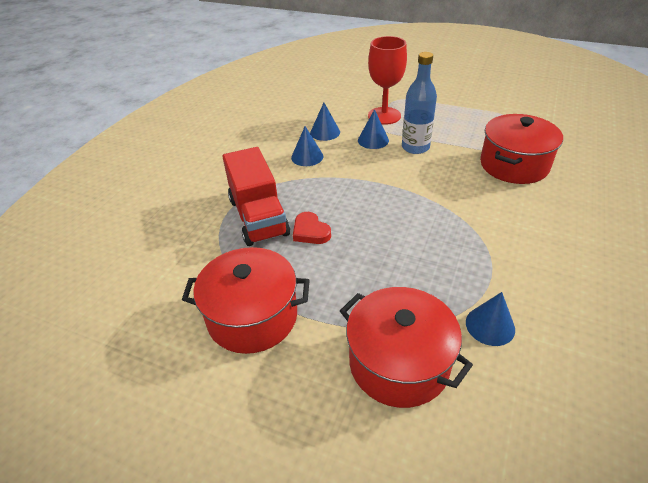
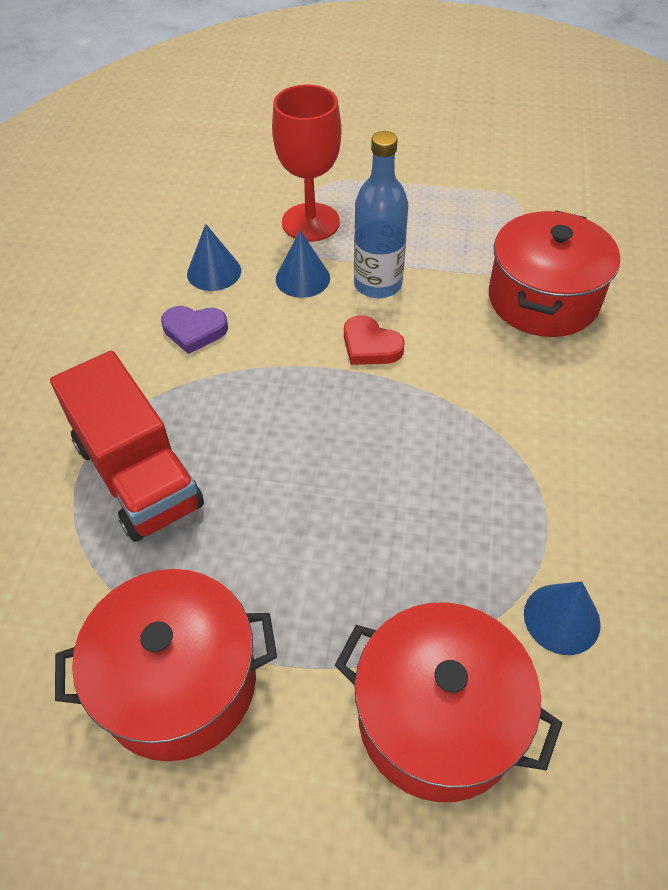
camera: 15 degrees left, 10 degrees up
(307, 157) = (194, 330): blue cone -> purple heart
(310, 231) = (237, 490): red heart -> red heart (370, 346)

